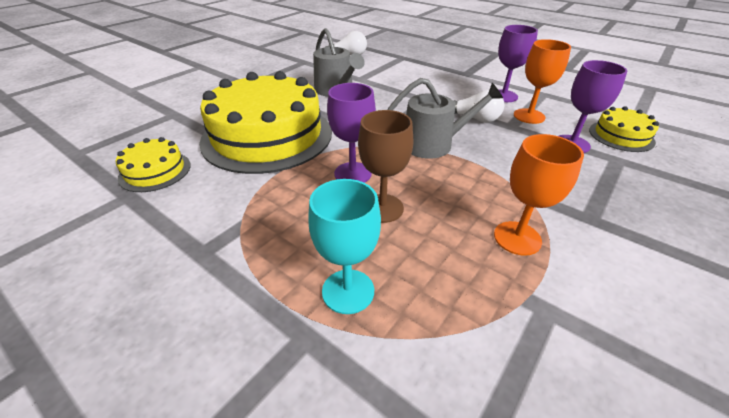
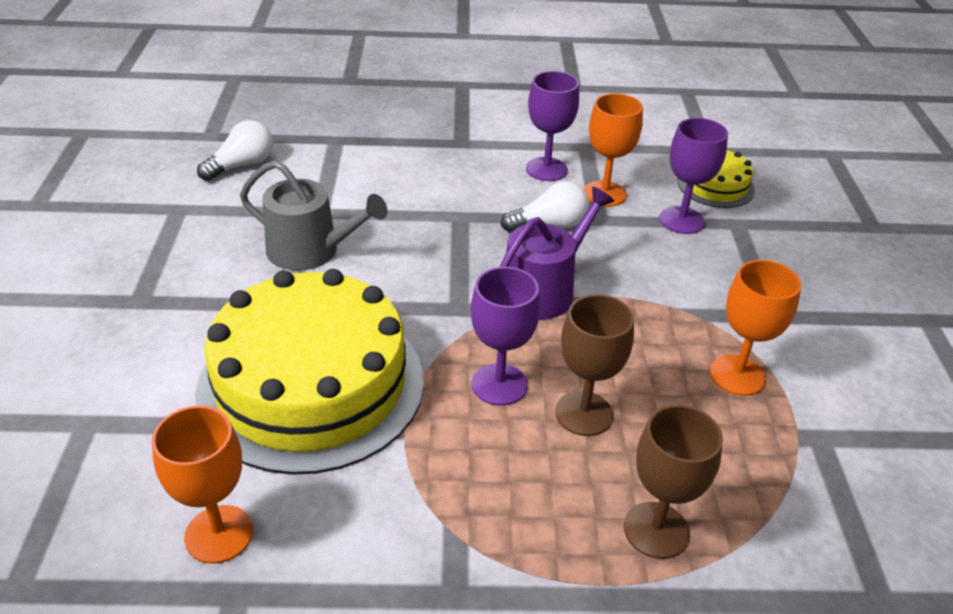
camera: 40 degrees left, 0 degrees up
(155, 171) = (219, 534): yellow cake -> orange goblet
(348, 291) = (656, 530): turquoise goblet -> brown goblet
(433, 144) = (543, 290): grey watering can -> purple watering can

